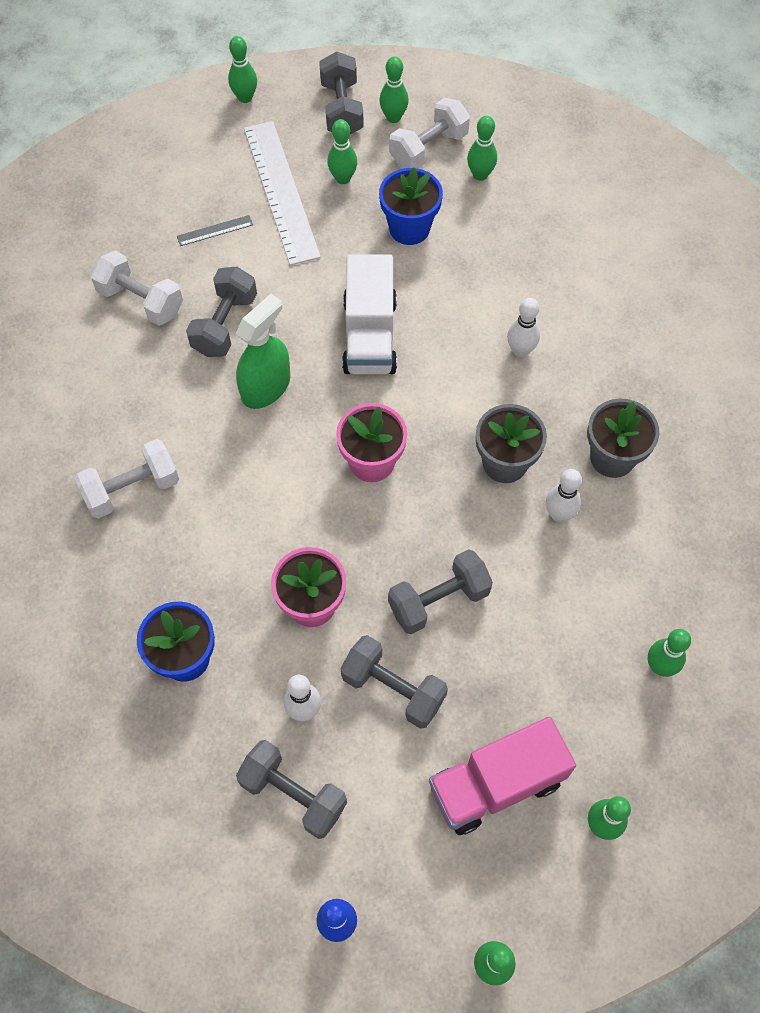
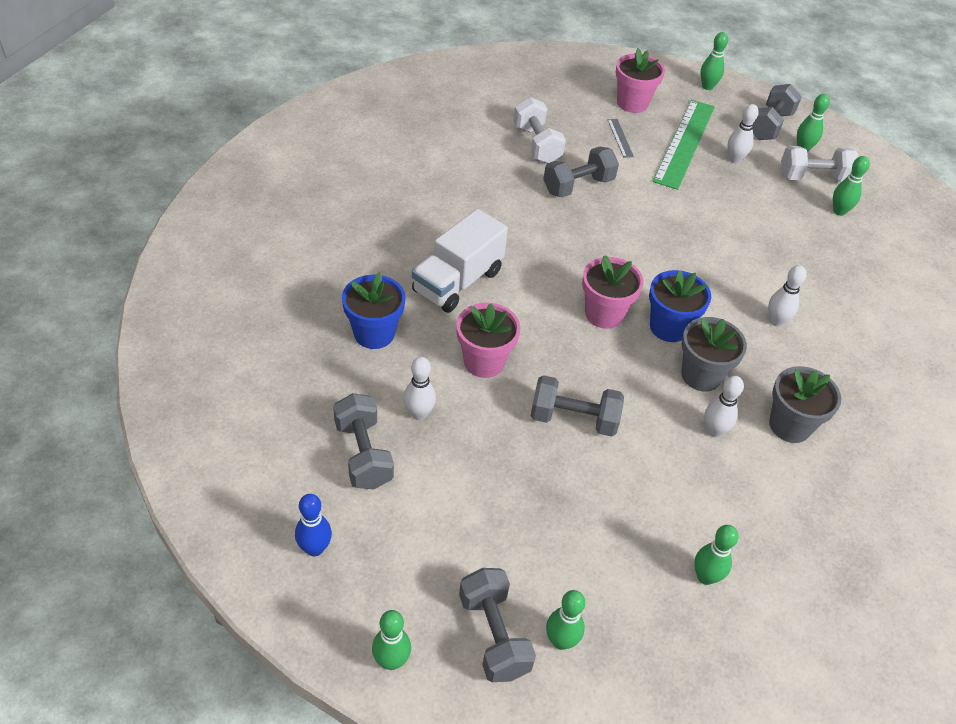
camera: 35 degrees right, 15 degrees down
(132, 489) = (433, 229): white dumbbell -> none
(190, 174) = (632, 103): none -> pink flower pot
(215, 231) = (620, 138): grey ruler -> grey ruler turned 60 degrees clockwise
(266, 387) = (572, 232): green spray bottle -> none
(280, 191) = (684, 143): white ruler -> green ruler
(343, 178) = (734, 159): green bowling pin -> white bowling pin
(370, 336) = (671, 248): white truck -> white truck (458, 282)
(393, 689) = (490, 446): grey dumbbell -> grey dumbbell (494, 635)
(409, 228) = (757, 210): blue flower pot -> blue flower pot (669, 327)
(496, 784) = (506, 555): pink truck -> none

